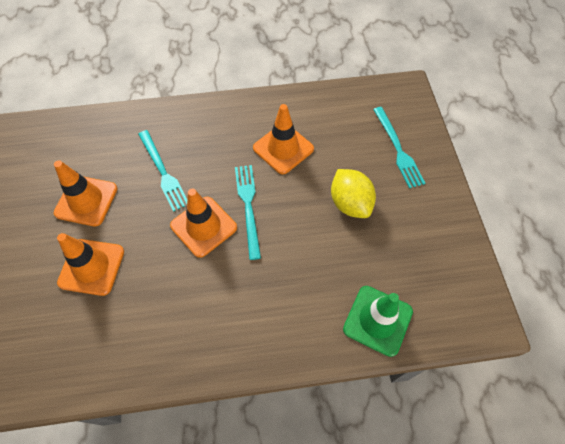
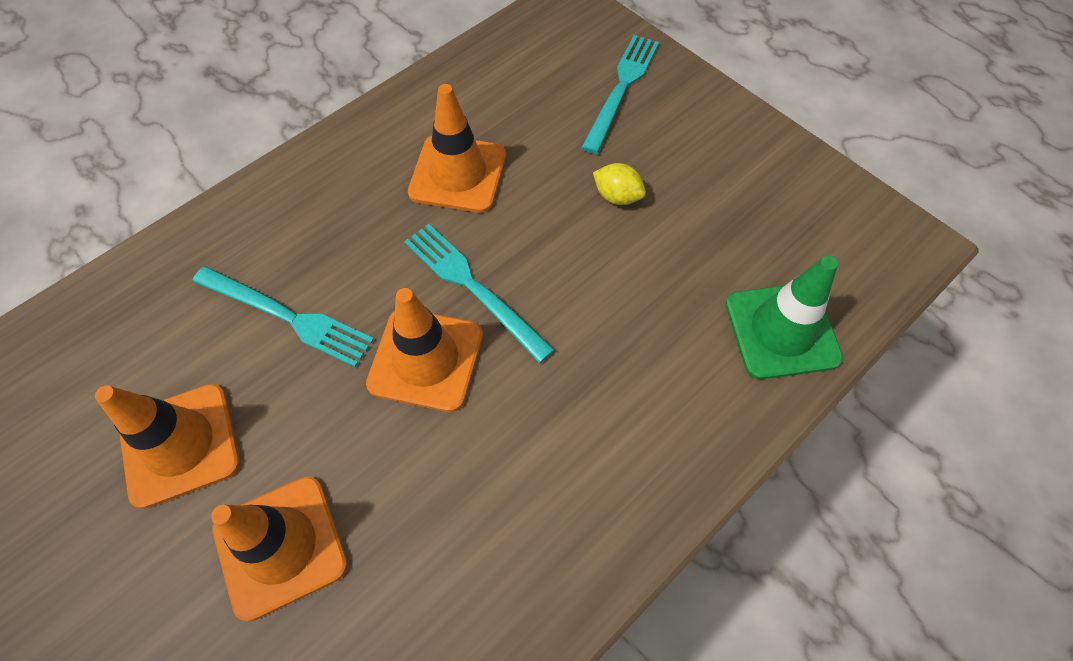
camera: 35 degrees left, 0 degrees up
(350, 203) = (617, 196): yellow lemon -> yellow lemon, size x0.56
(398, 149) = (621, 88): turquoise fork -> turquoise fork turned 105 degrees counterclockwise

